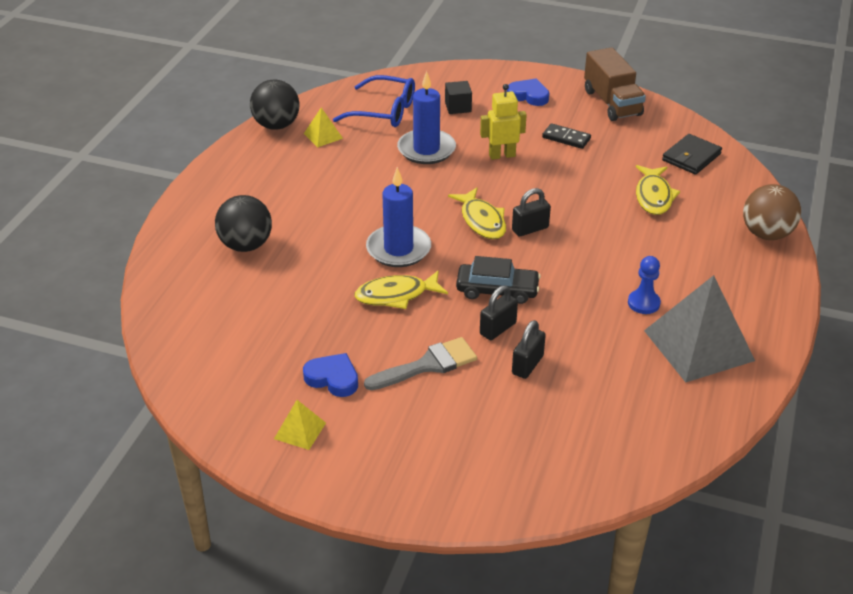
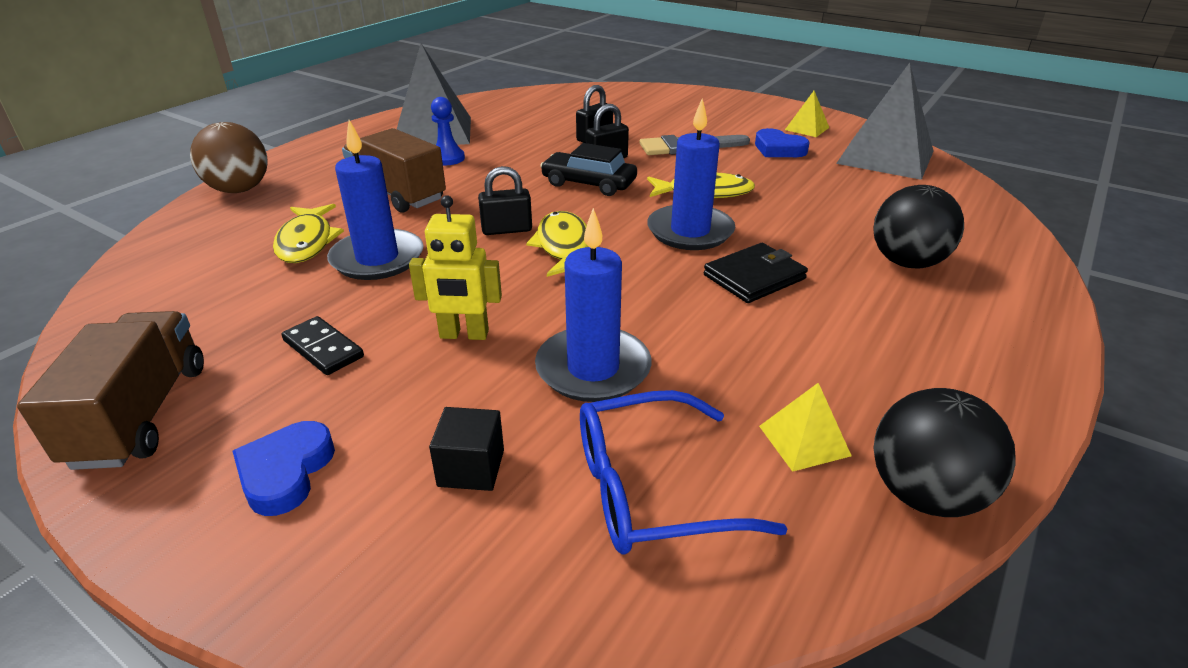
camera: 165 degrees left, 5 degrees down
(224, 383) = (885, 157): none -> grey pyramid
(384, 111) = (652, 489): blue glasses -> blue glasses turned 45 degrees counterclockwise
(528, 95) = (286, 472): blue heart -> blue heart turned 60 degrees clockwise
(594, 192) = (377, 259): none -> blue candle
(641, 250) = (397, 194): none -> brown truck
(653, 196) = (307, 242): yellow fish -> yellow fish turned 150 degrees clockwise
(691, 157) = (175, 284): black wallet -> black wallet (754, 277)

